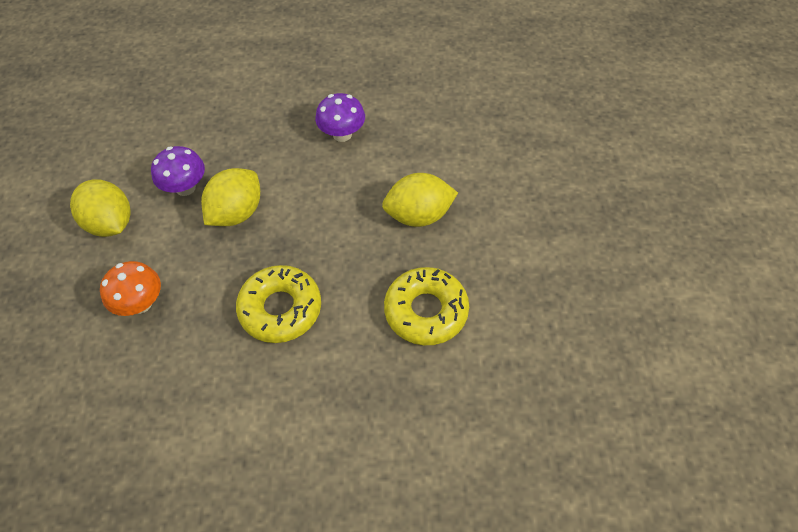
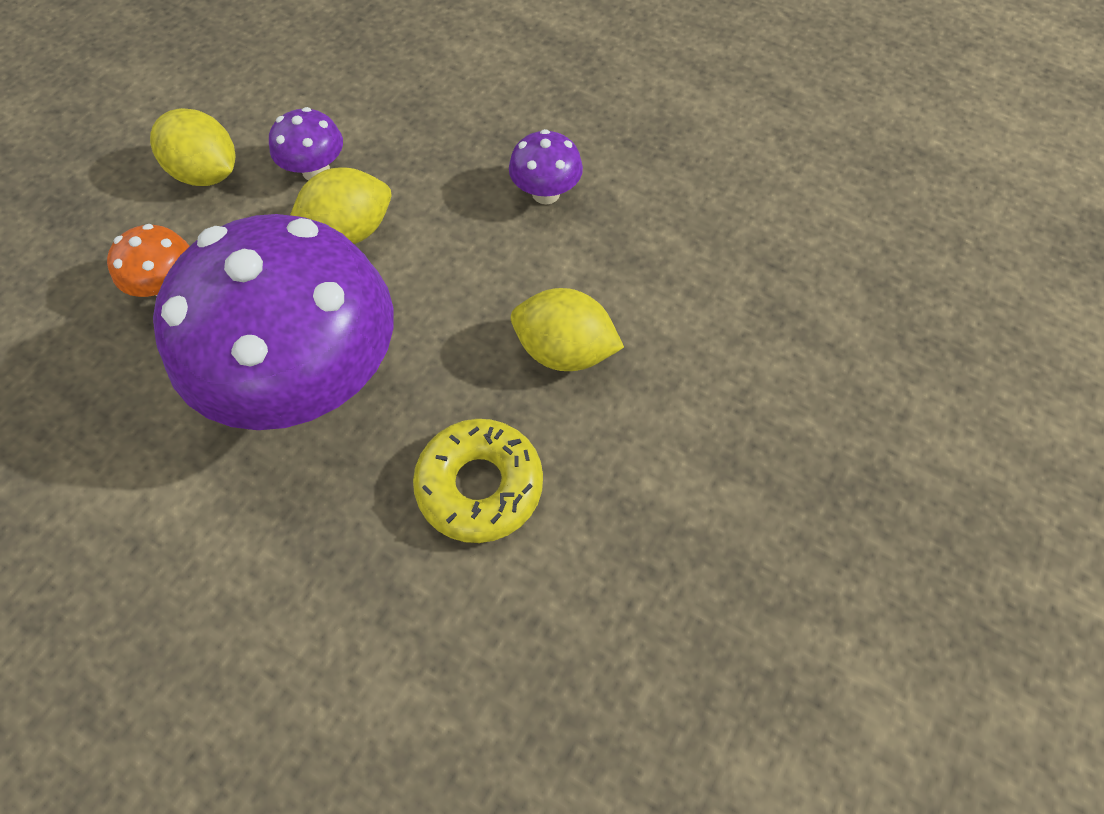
camera: 30 degrees right, 5 degrees up
(110, 223) = (207, 173): yellow lemon -> yellow lemon turned 45 degrees counterclockwise
(280, 309) = (310, 381): yellow donut -> purple mushroom

